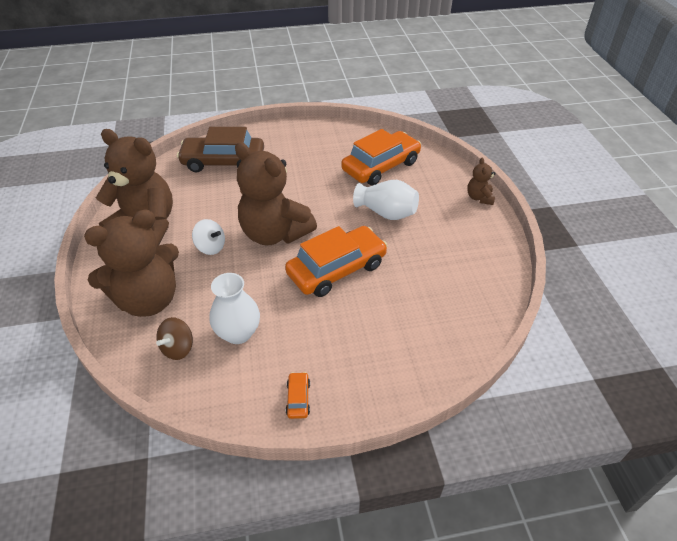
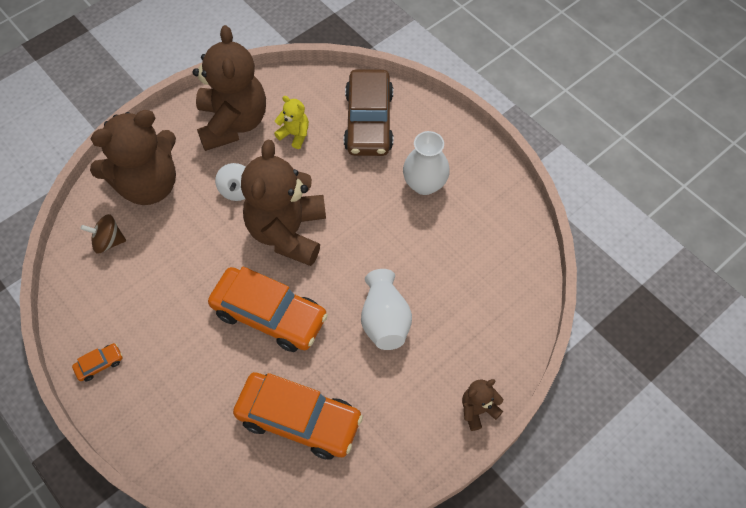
camera: 60 degrees right, 15 degrees up
(148, 300) = (148, 185): brown teddy bear -> brown teddy bear turned 60 degrees counterclockwise
(194, 199) = (294, 134): none -> yellow teddy bear
(223, 162) = (368, 121): brown car -> brown car turned 150 degrees counterclockwise
(238, 333) = (146, 277): white vase -> white vase (424, 184)
(381, 166) = (466, 275): orange car -> orange car (299, 419)

